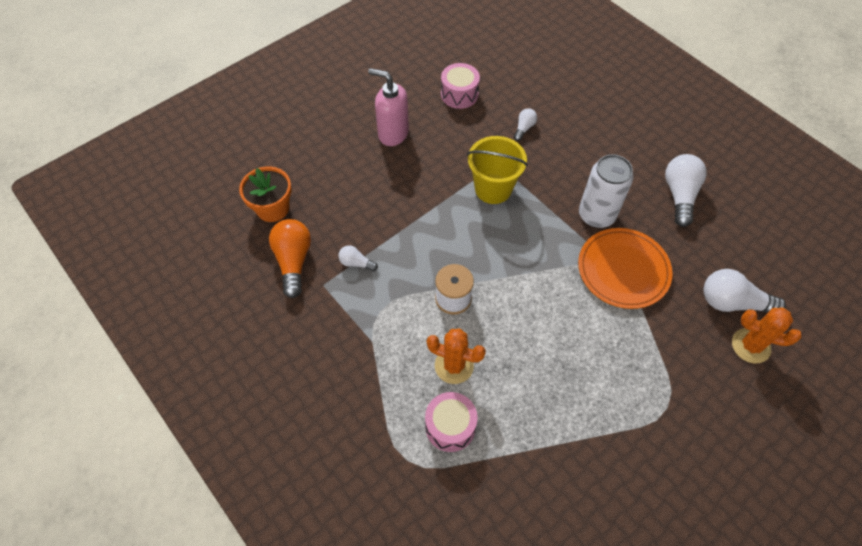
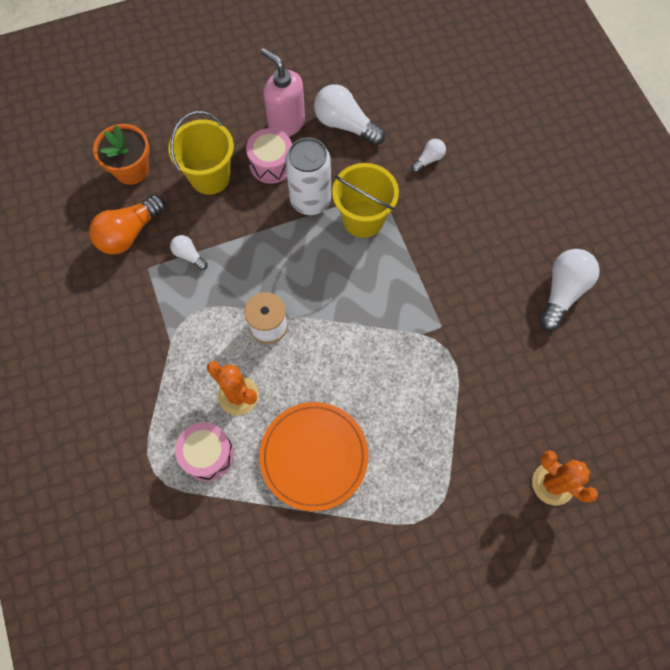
camera: 20 degrees right, 10 degrees up
(293, 261) = (129, 233): orange light bulb -> orange light bulb turned 150 degrees counterclockwise
(346, 194) = (210, 177): none -> yellow bucket
(459, 94) = (376, 98): pink drum -> pink drum (271, 164)
(596, 215) = (459, 284): white can -> white can (310, 200)
(623, 270) = (458, 355): orange plate -> orange plate (314, 456)
(732, 302) = (558, 431): white light bulb -> white light bulb (345, 125)

